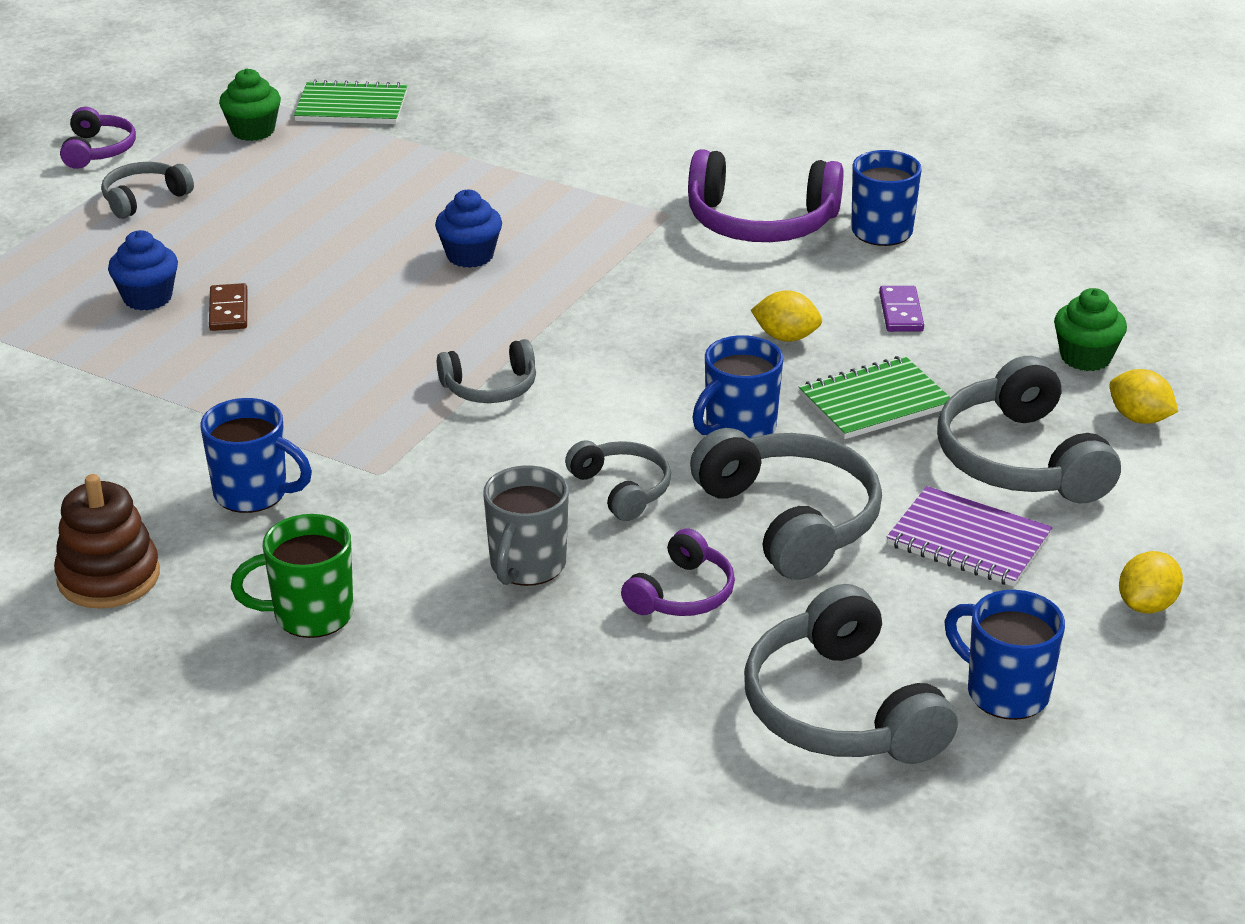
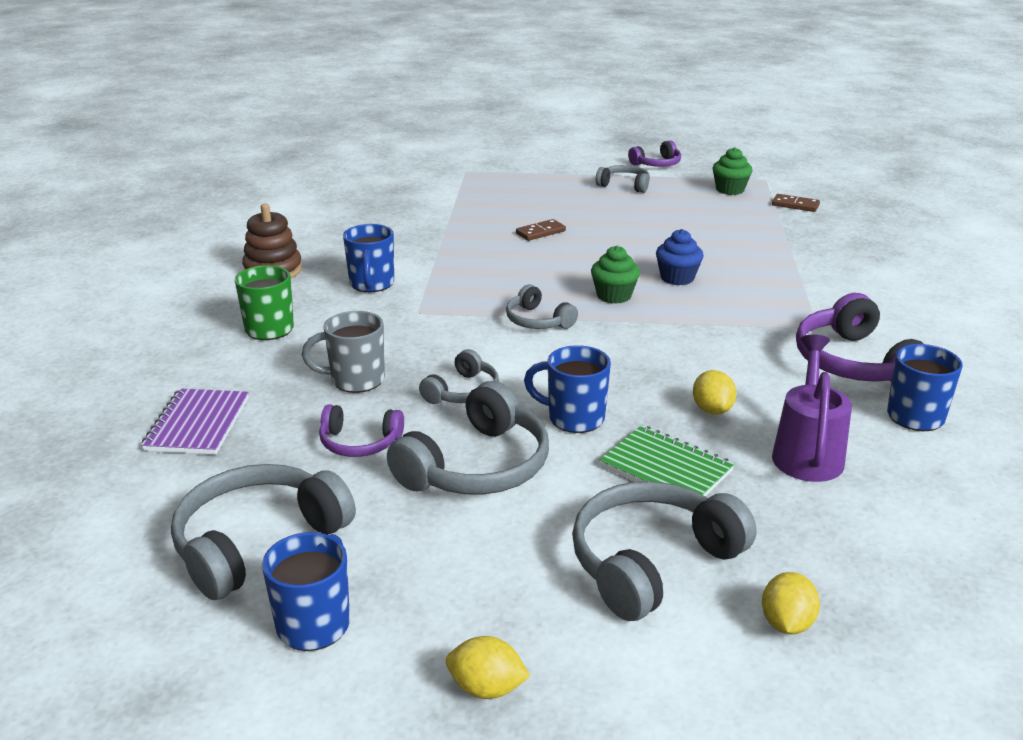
camera: 65 degrees right, 5 degrees down
(147, 298) = (531, 211): blue cupcake -> none
(351, 107) = (795, 205): green notebook -> brown domino
(900, 312) = (807, 452): purple domino -> purple watering can
(968, 540) = (512, 558): purple notebook -> purple notebook (198, 424)
(1085, 357) = (853, 568): green cupcake -> green cupcake (614, 296)

